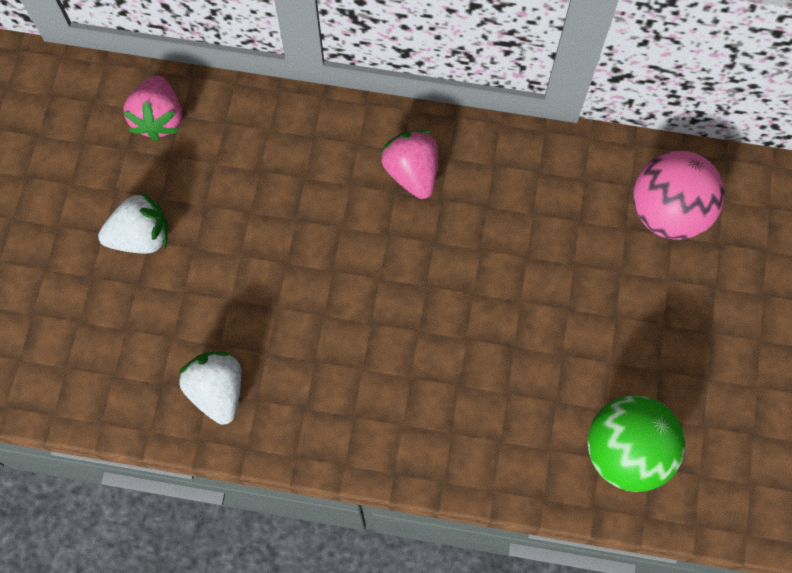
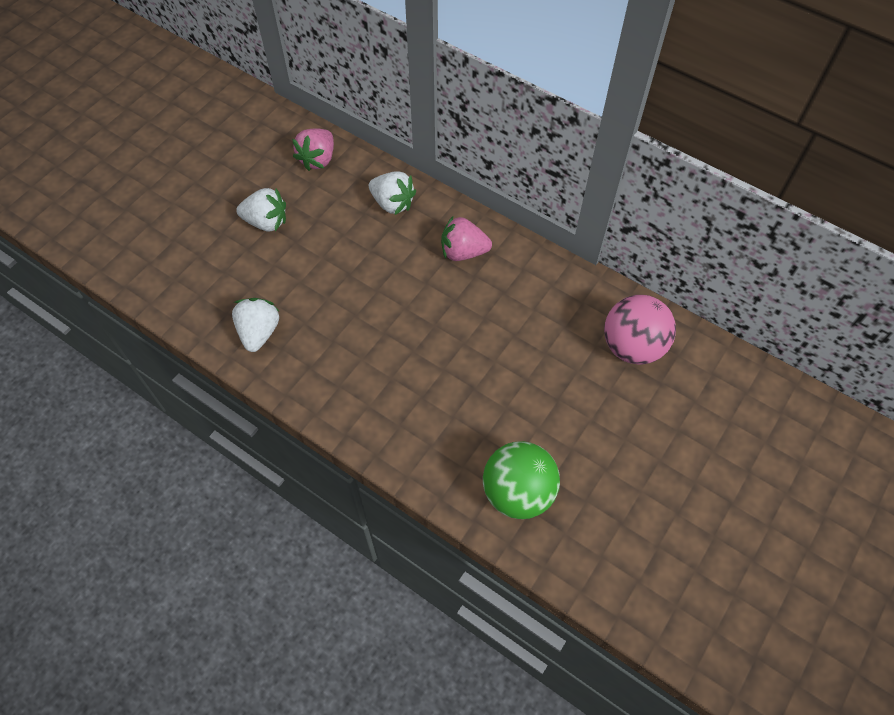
camera: 25 degrees right, 10 degrees down
(289, 142) = (392, 203): none -> white strawberry
(412, 172) = (463, 252): pink strawberry -> pink strawberry turned 90 degrees counterclockwise

